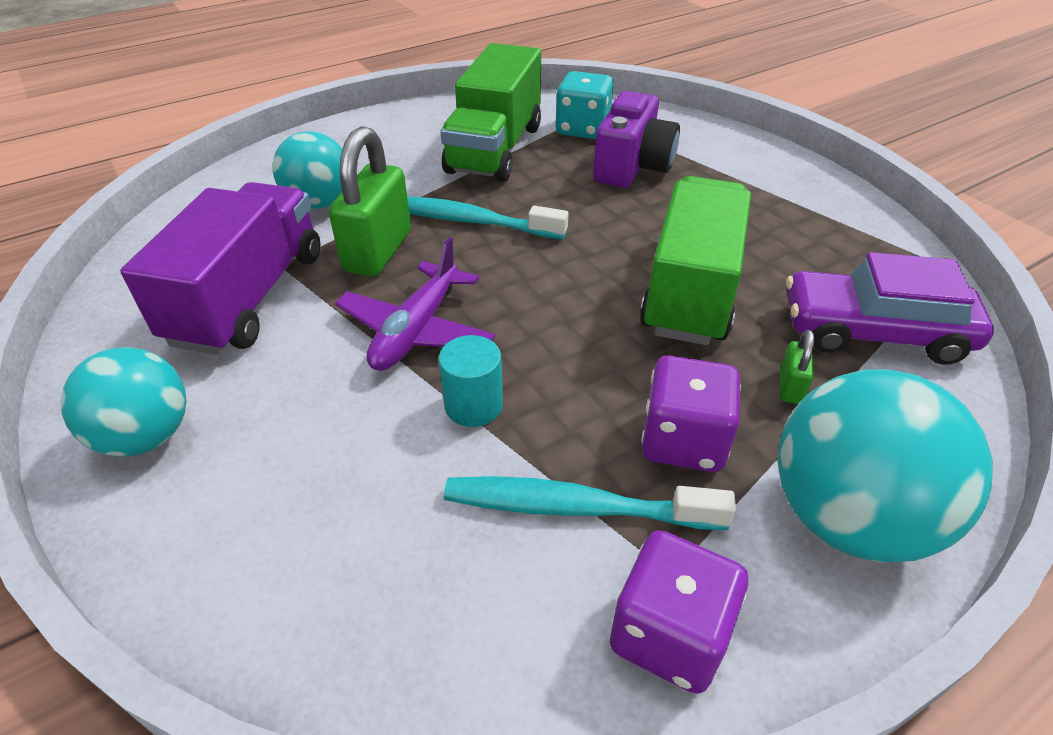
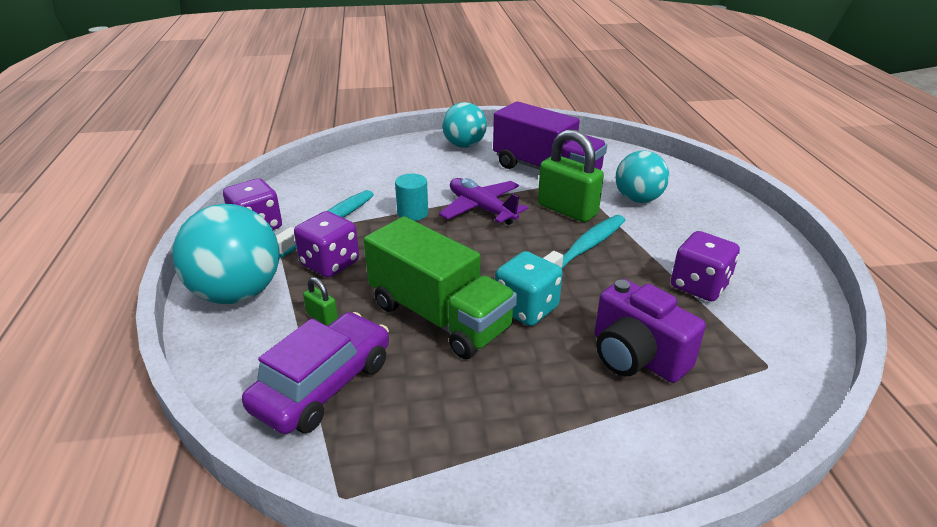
camera: 115 degrees right, 10 degrees down
(495, 149) = (699, 286): green truck -> purple dice
(582, 129) = (732, 351): turquoise dice -> turquoise dice (526, 308)

